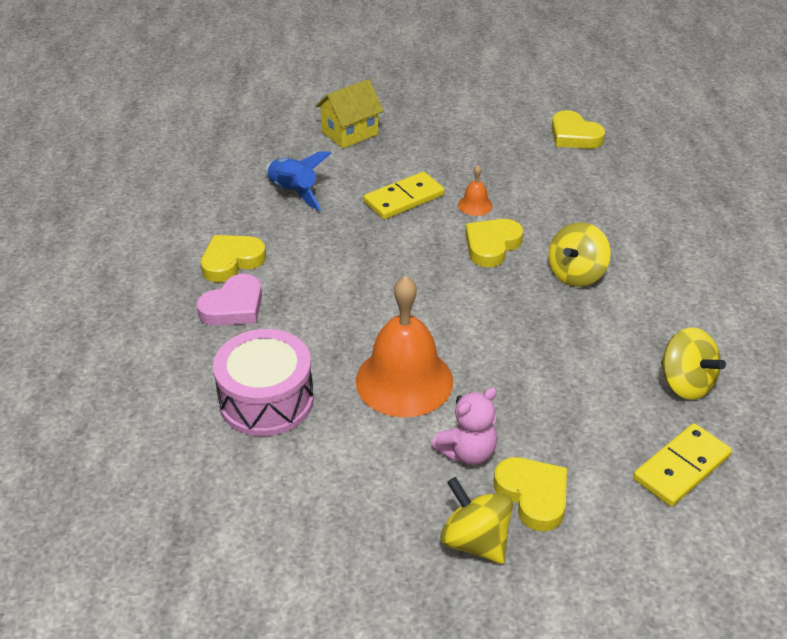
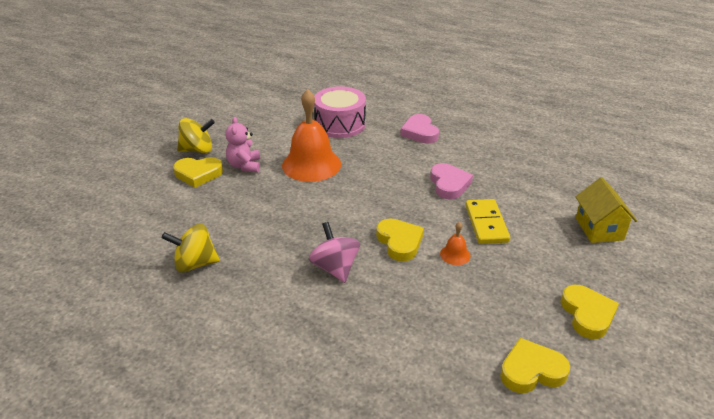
camera: 120 degrees right, 5 degrees down
(231, 261) = (462, 141): yellow heart -> yellow heart (587, 314)
(293, 192) = (524, 180): blue rocket -> none
(349, 243) = (449, 184): none -> pink heart
(576, 274) = (335, 268): yellow spinning top -> pink spinning top
(681, 467) = (150, 228): yellow domino -> none

